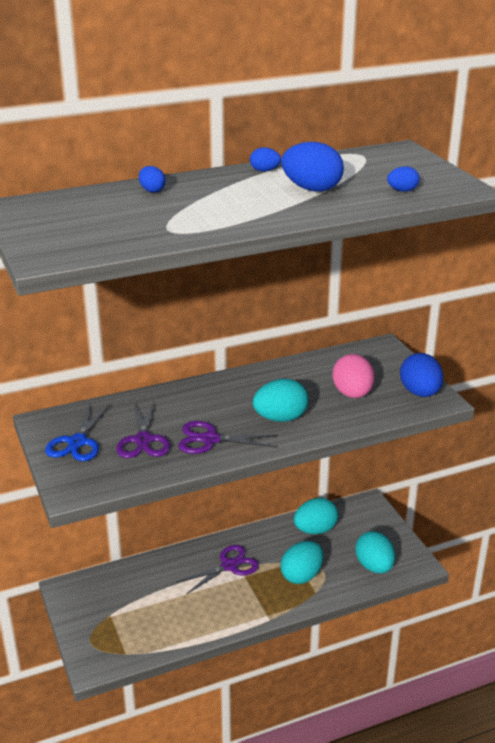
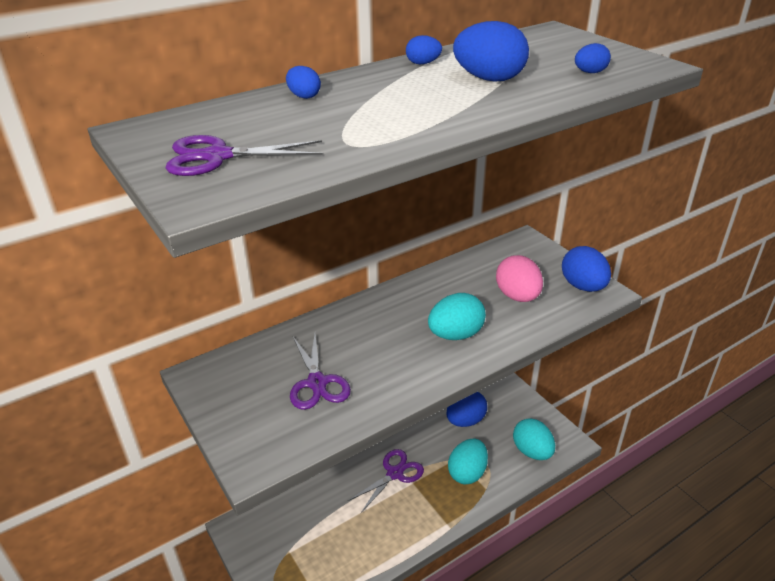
camera: 10 degrees left, 5 degrees up
(77, 442) = (243, 396): blue scissors -> none
(210, 439) = (390, 371): purple scissors -> purple scissors (217, 157)
(315, 530) = (465, 420): turquoise egg -> blue egg

